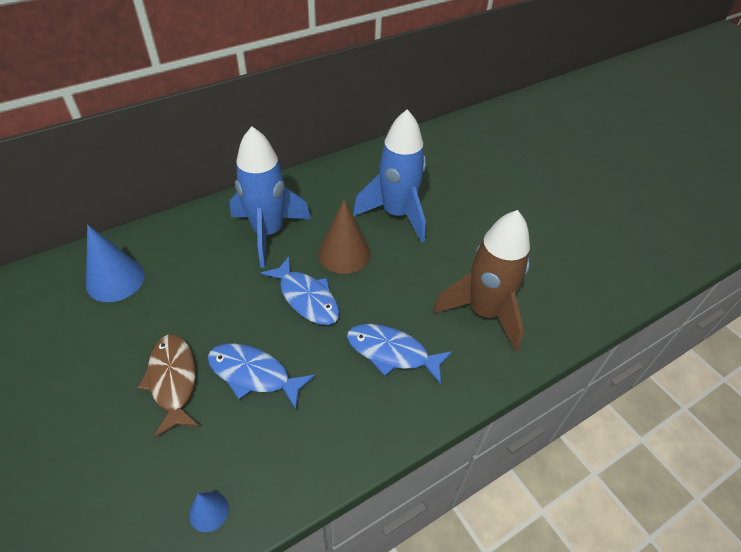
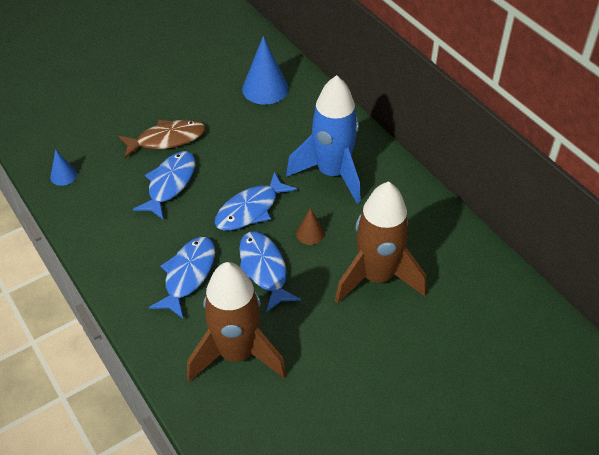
camera: 90 degrees right, 0 degrees up
(344, 253) = (310, 233): brown cone -> brown cone, size x0.52
(386, 289) = (264, 269): none -> blue fish
(397, 214) = (377, 277): blue rocket -> brown rocket

